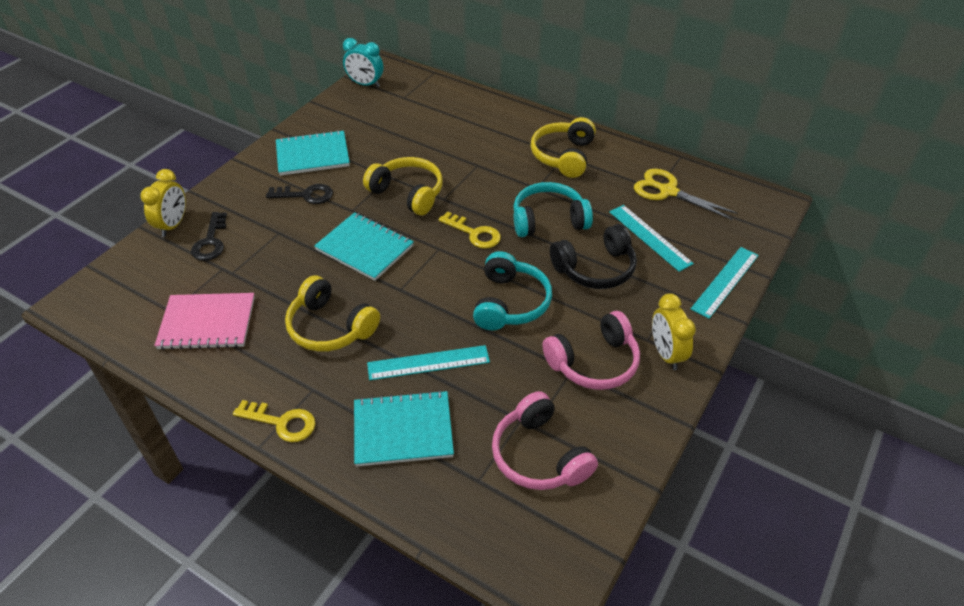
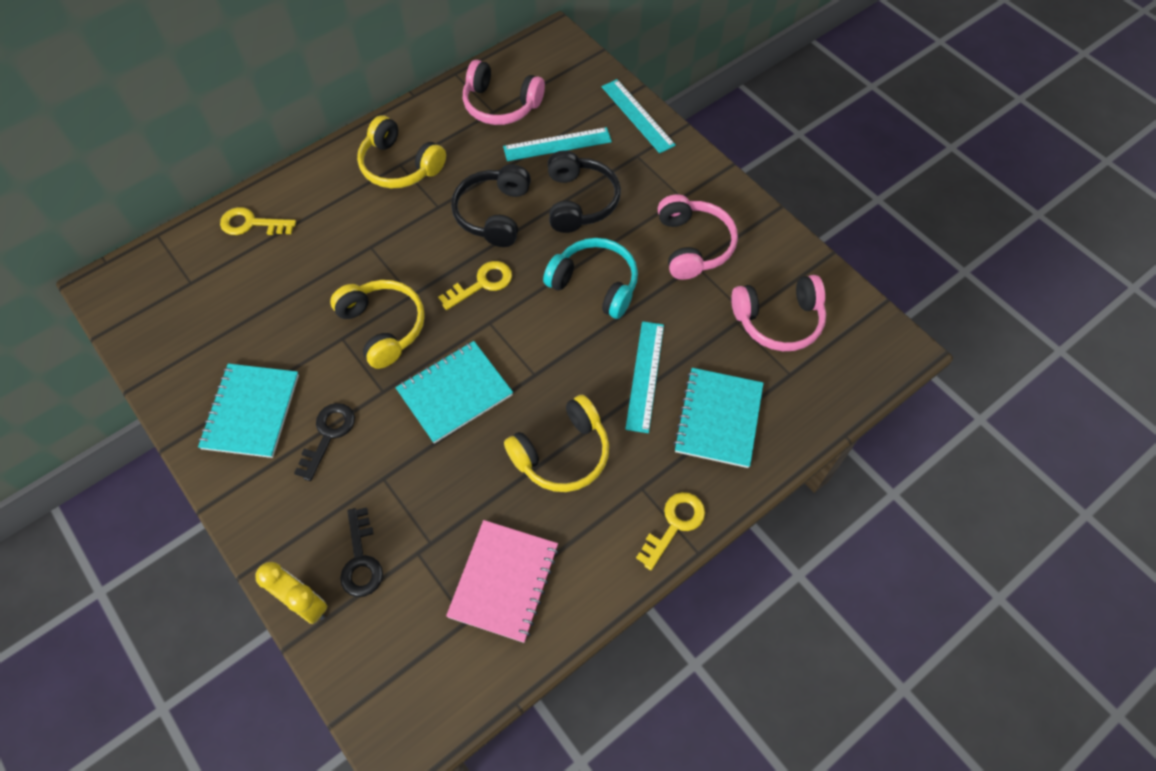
camera: 70 degrees left, 15 degrees up
(211, 241) = (361, 560): black key -> black key turned 60 degrees clockwise
(365, 84) = (131, 317): turquoise clock -> none
(408, 193) = (383, 327): yellow headphones -> yellow headphones turned 90 degrees clockwise
(466, 106) = (252, 224): none -> yellow key
(548, 220) = (494, 214): turquoise headphones -> black headphones
(666, 354) = (703, 191): yellow clock -> none
(668, 191) = (501, 105): yellow scissors -> pink headphones

